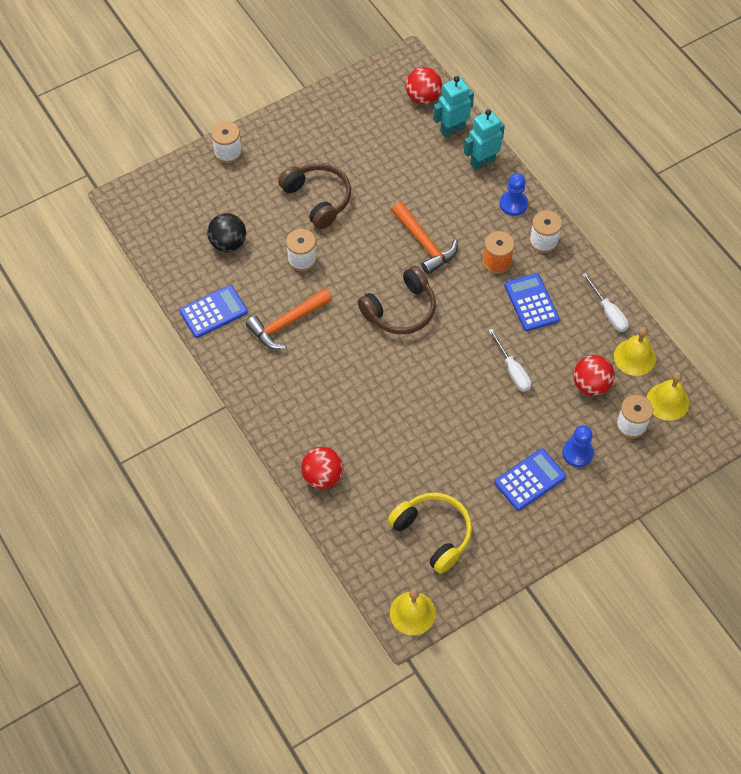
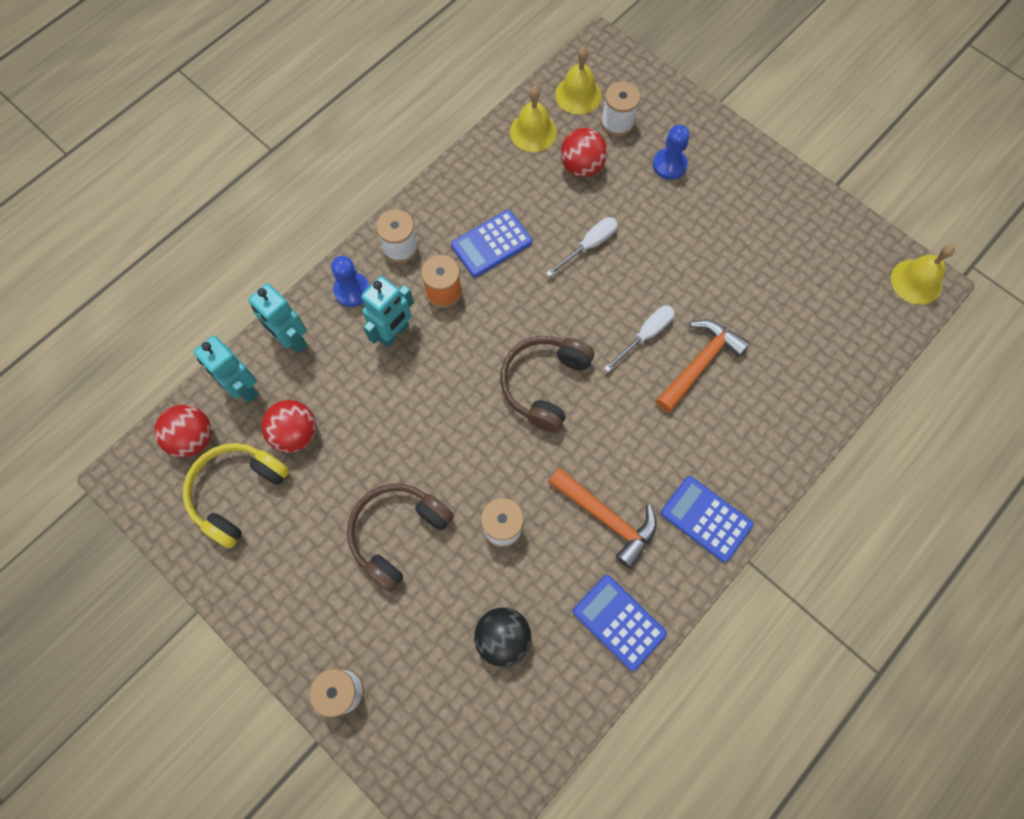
camera: 105 degrees left, 10 degrees up
(322, 476) = (799, 415): red ball -> red ball (295, 433)
(400, 310) = (544, 384): brown headphones -> brown headphones turned 105 degrees counterclockwise
(424, 243) = (438, 380): orange hammer -> orange hammer (699, 363)
(433, 534) = (819, 282): yellow headphones -> yellow headphones (237, 493)
(470, 224) = (394, 333): none -> turquoise robot
(530, 480) = (718, 203): blue calculator -> blue calculator (706, 518)
(608, 312) = (482, 165): white screwdriver -> white screwdriver (645, 335)

